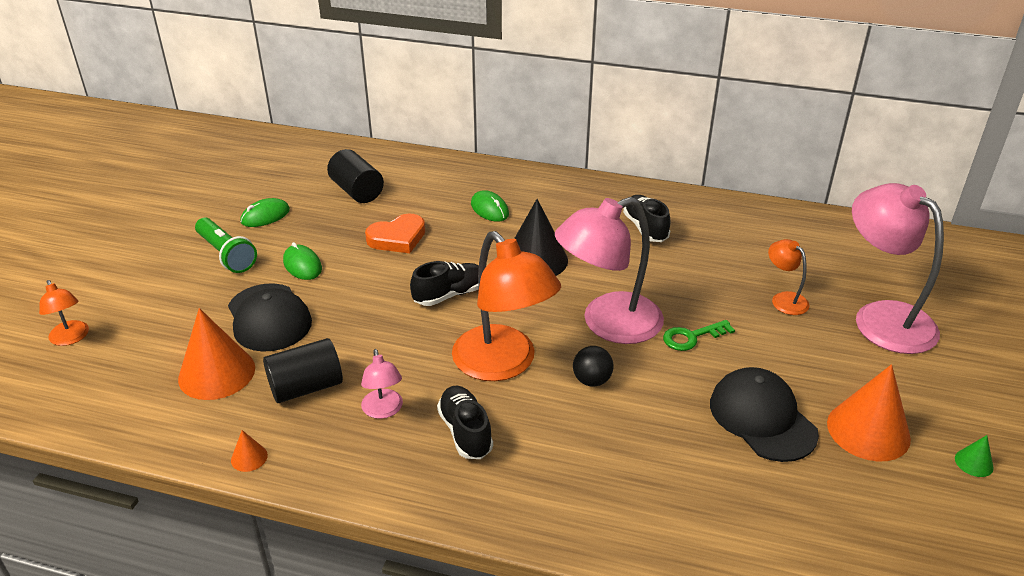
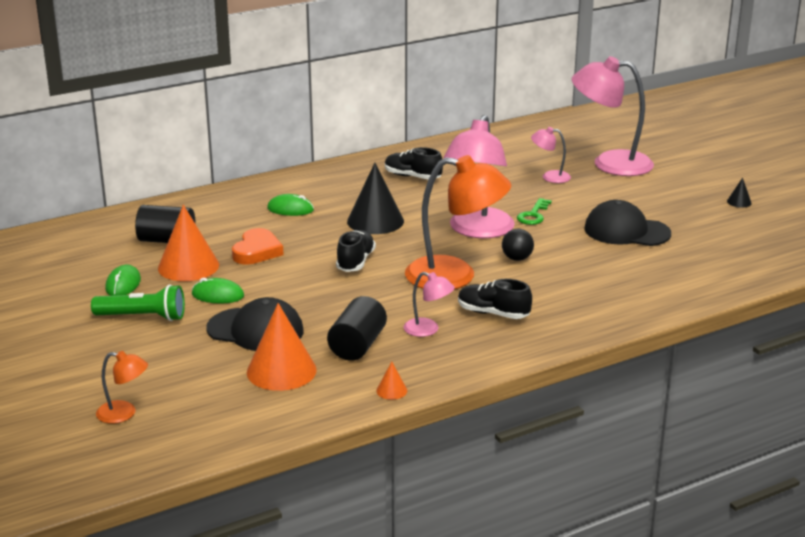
camera: 45 degrees left, 10 degrees down
(784, 299) = (550, 177): orange lamp -> pink lamp
(868, 430) = (679, 212): orange cone -> orange cone (188, 266)
(974, 463) = (739, 202): green cone -> black cone

